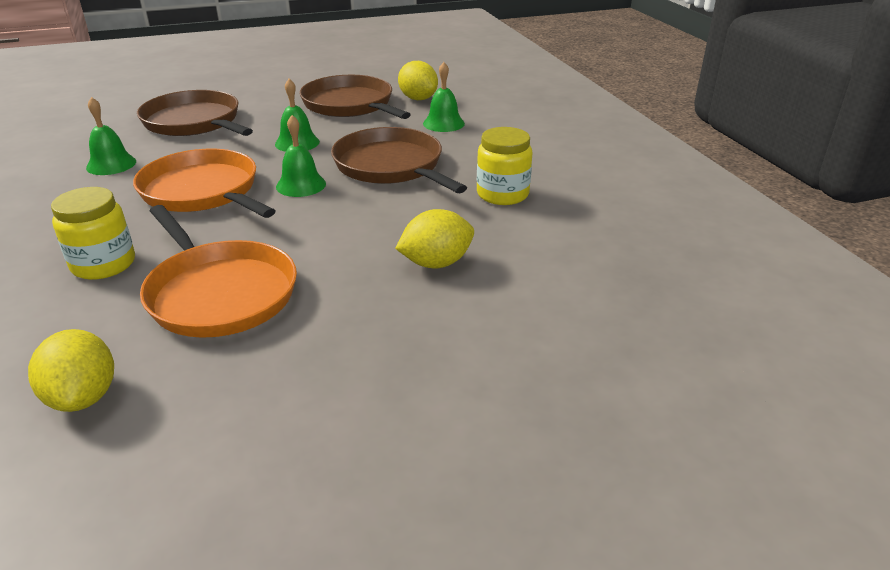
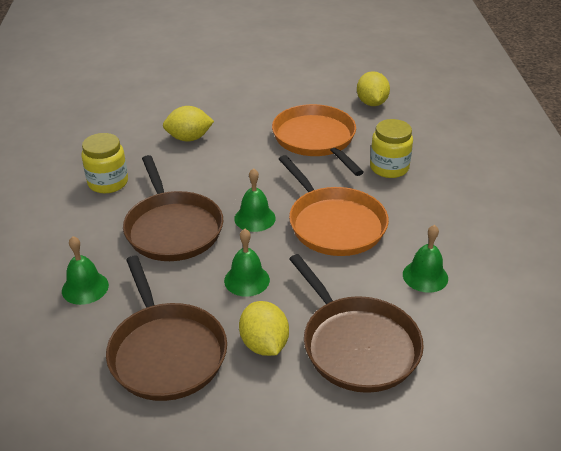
camera: 165 degrees left, 5 degrees up
(418, 99) = (77, 351): yellow lemon -> yellow lemon (264, 344)

